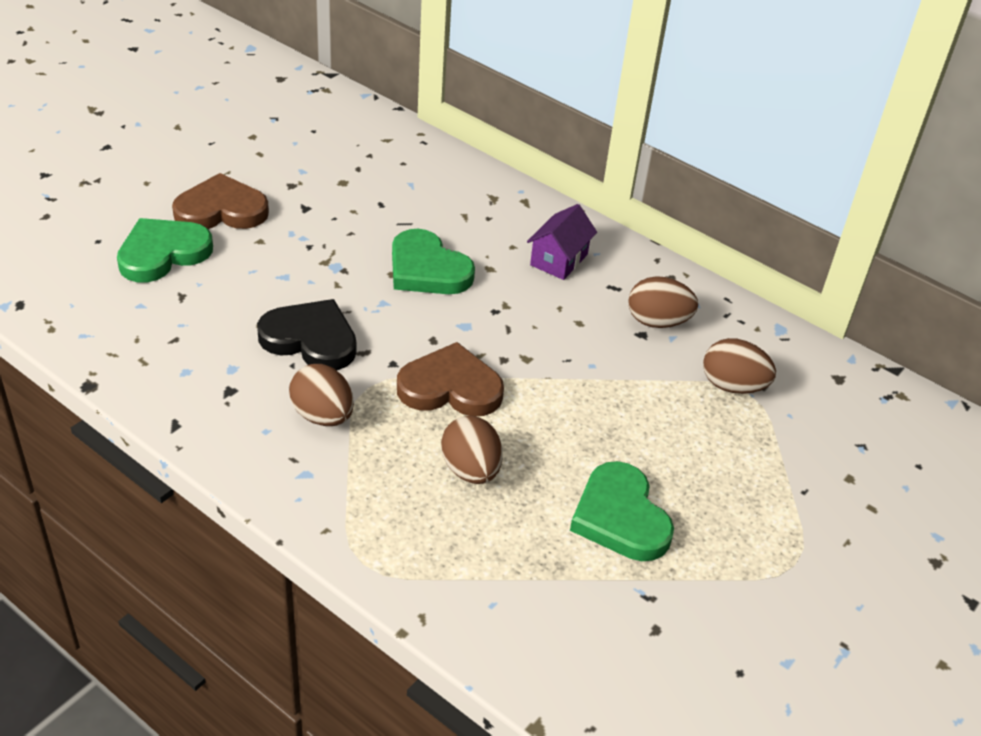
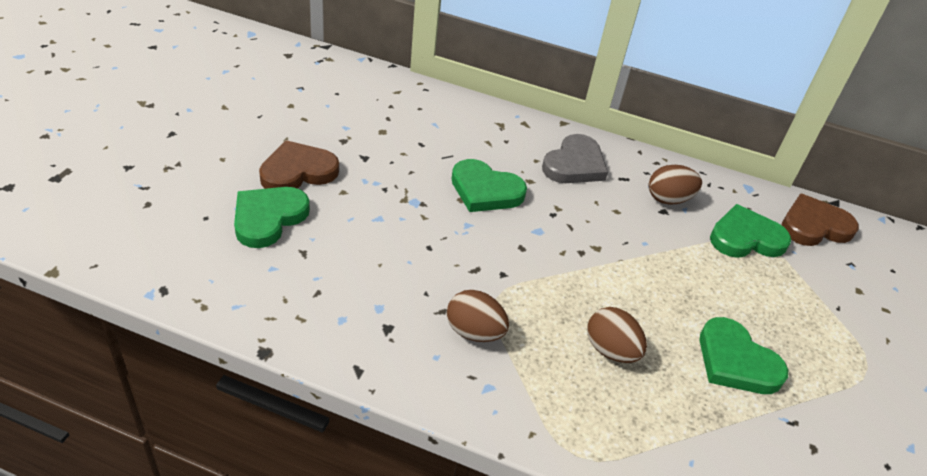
camera: 20 degrees left, 0 degrees up
(310, 339) = (429, 268): black heart -> none
(450, 387) = (557, 284): brown heart -> brown heart (814, 226)
(559, 260) = (574, 164): purple house -> grey heart
(732, 386) = (746, 238): brown egg -> green heart

